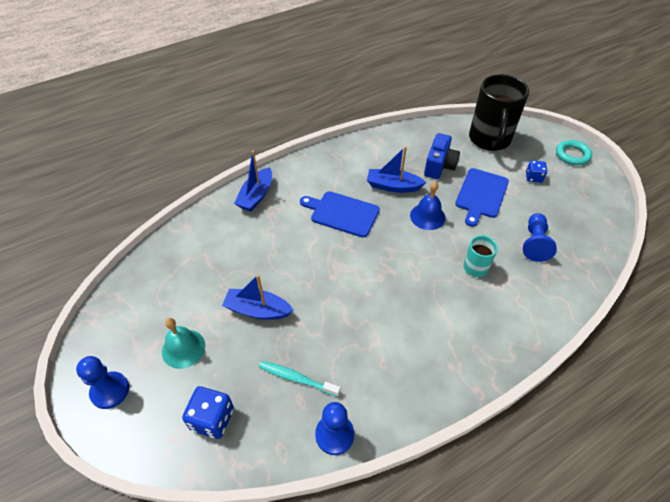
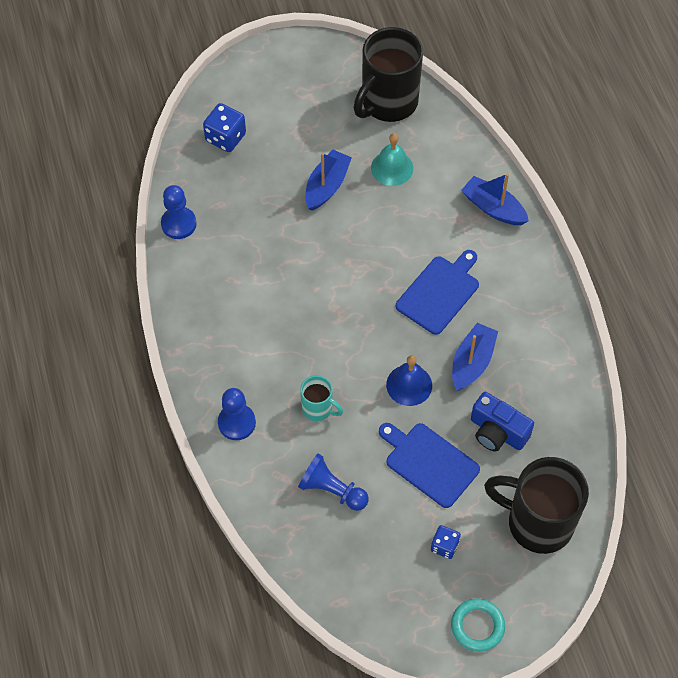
camera: 105 degrees right, 10 degrees up
(110, 391) = (278, 67): blue pawn -> blue pawn (236, 423)
(155, 283) = (388, 103): none -> black mug
(183, 348) = (303, 122): turquoise bell -> turquoise bell (392, 168)
(297, 378) = (241, 206): turquoise toothbrush -> none

